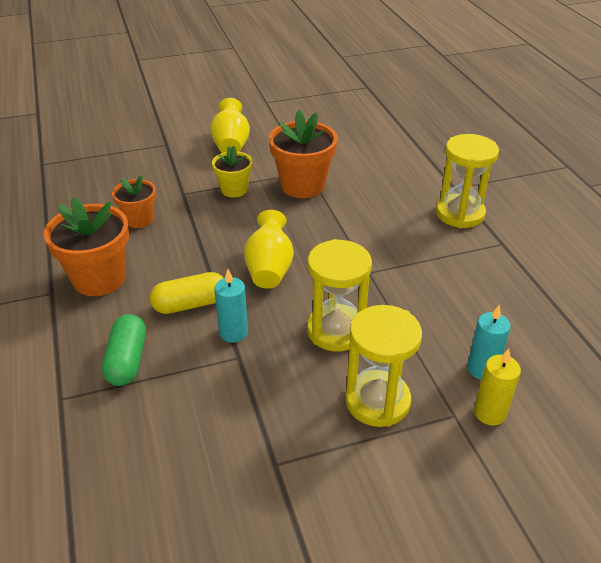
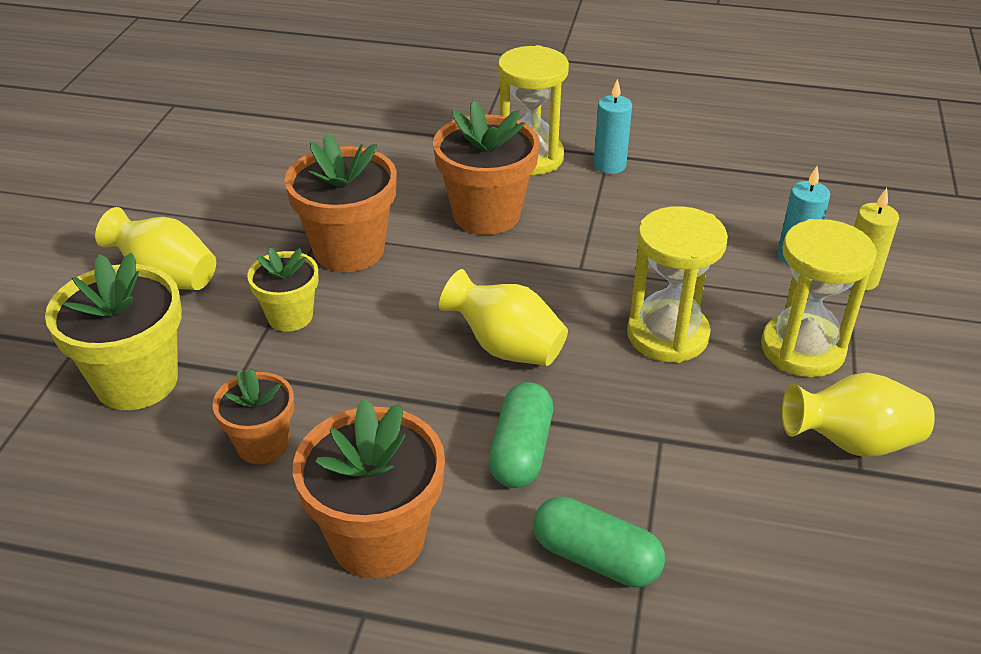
camera: 60 degrees left, 0 degrees up
(156, 169) = (136, 381): none -> yellow flower pot
(190, 304) = (521, 451): yellow capsule -> green capsule
(233, 332) = (610, 427): turquoise candle -> turquoise candle (609, 165)
(299, 453) = (852, 442): none -> yellow vase
(382, 218) = (486, 214): none -> orange flower pot

